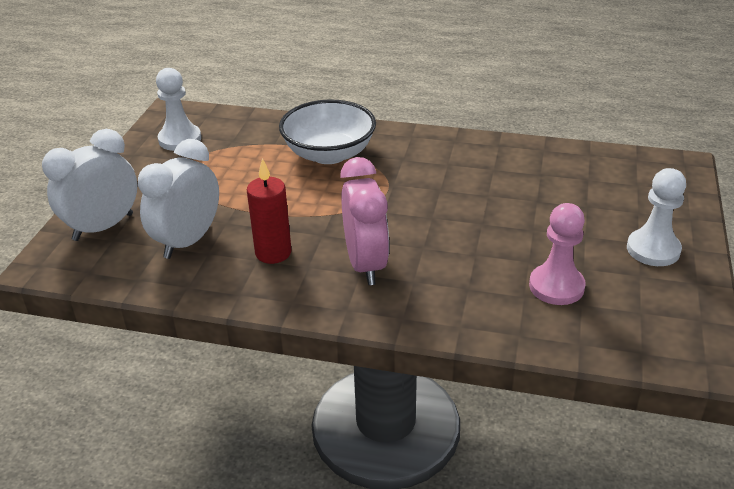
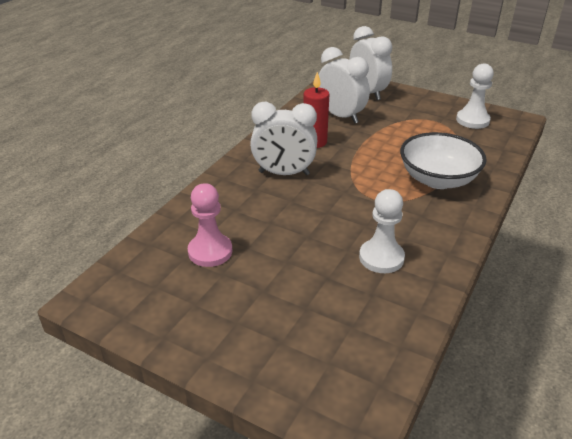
camera: 105 degrees right, 0 degrees up
(365, 264) = (284, 173): pink clock -> white clock
(653, 249) = (221, 327): white pawn -> white pawn (381, 258)

